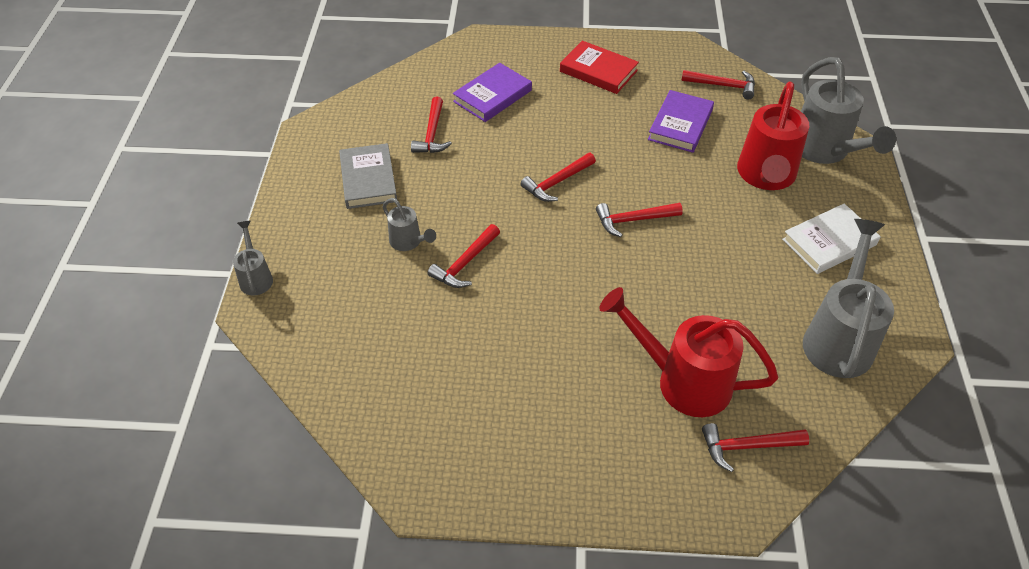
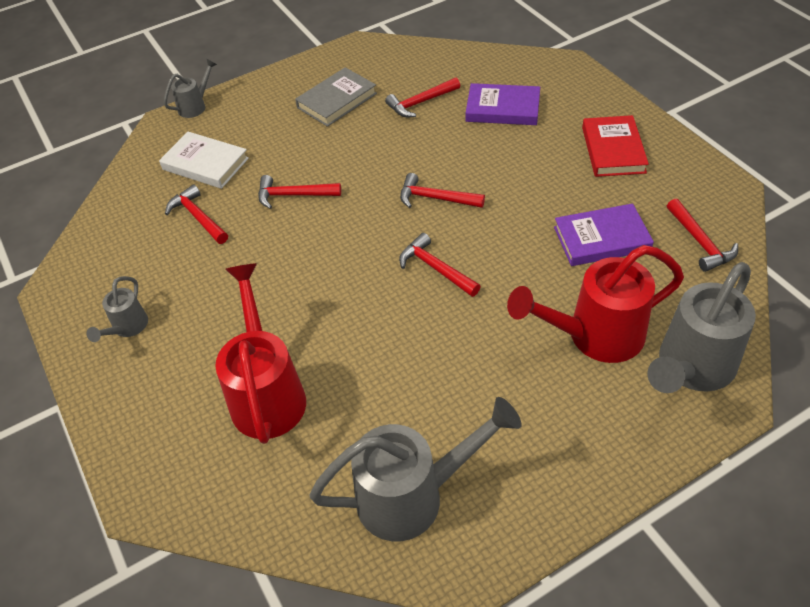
camera: 60 degrees right, 0 degrees up
(408, 242) = (290, 155): grey watering can -> grey watering can (127, 328)
(747, 446) = (222, 475): red hammer -> red hammer (198, 217)
(829, 242) = (547, 431): white book -> white book (205, 164)

